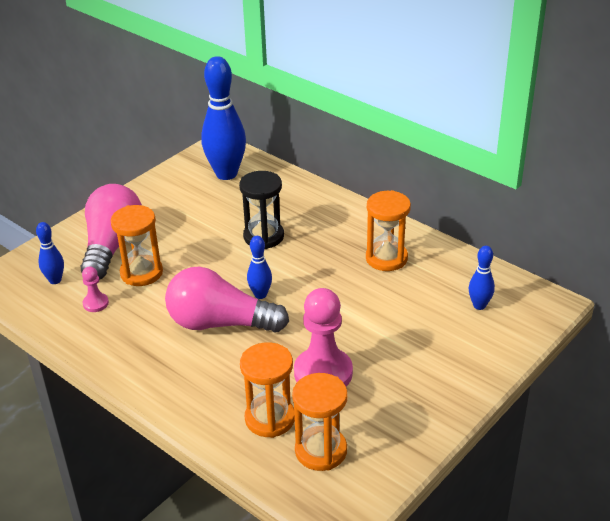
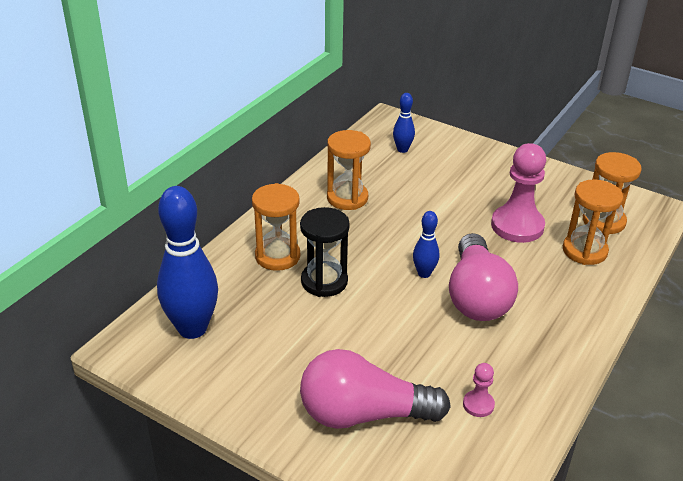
camera: 100 degrees left, 0 degrees up
(55, 280) = (447, 458): blue bowling pin -> none
(141, 273) = (411, 373): orange hourglass -> orange hourglass (277, 256)

